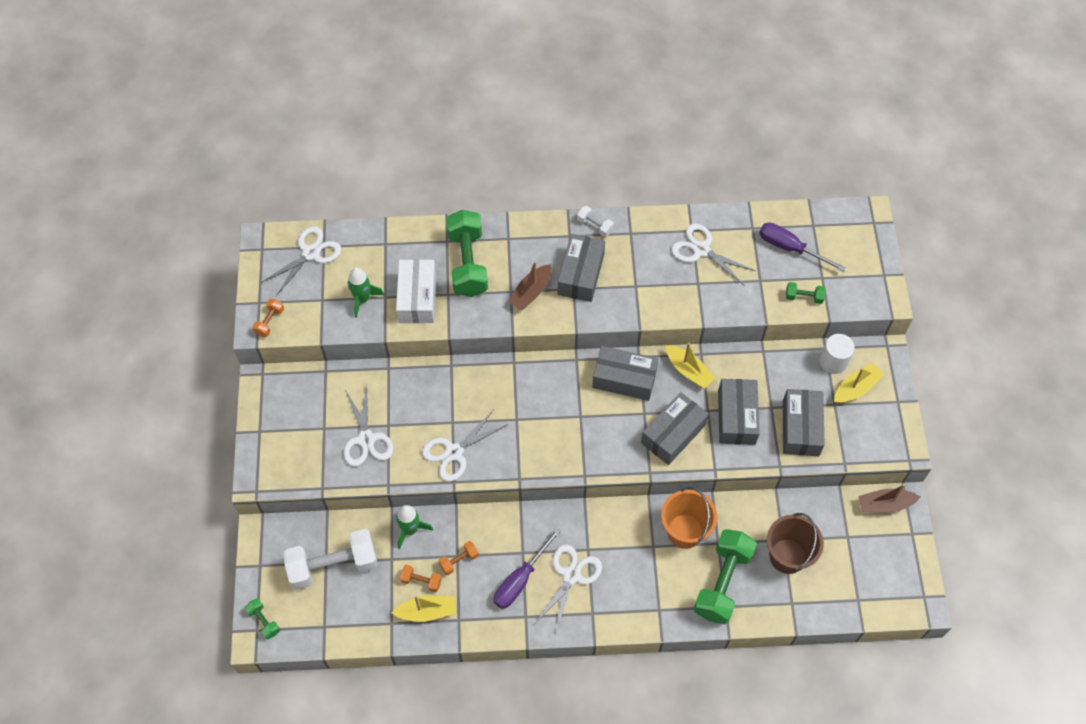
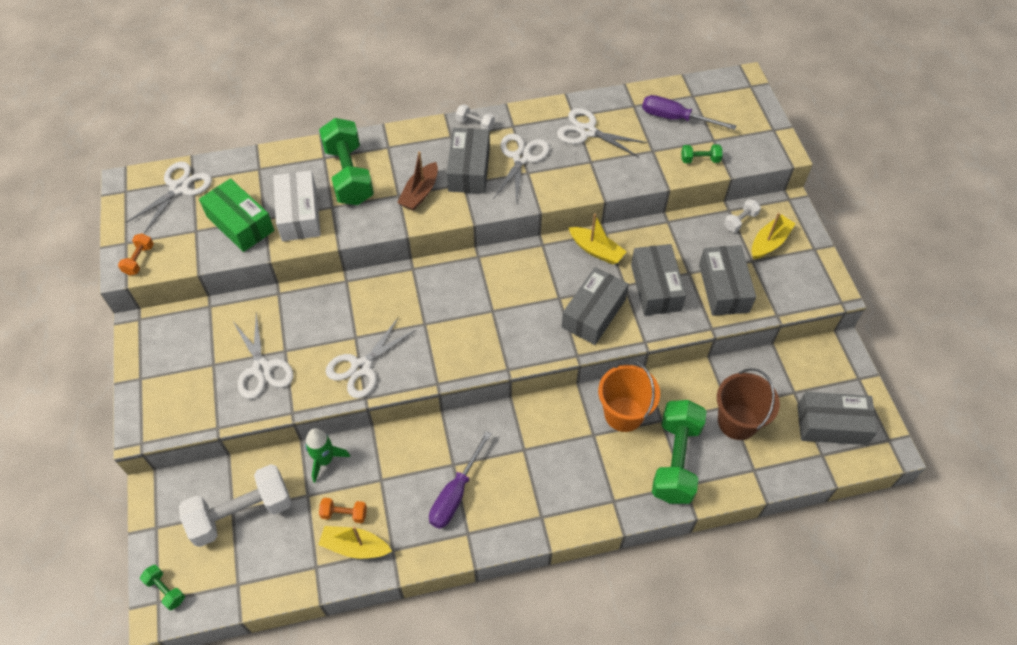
camera: 10 degrees left, 5 degrees down
(362, 299) = (240, 224): green rocket -> green box
(427, 611) = (355, 547): yellow boat -> yellow boat turned 150 degrees counterclockwise
(459, 560) = (383, 484): orange dumbbell -> none
(571, 576) = (511, 480): white scissors -> white scissors (521, 158)
(624, 379) = (531, 268): grey box -> grey box (831, 425)
(833, 361) = (740, 221): white cylinder -> white dumbbell
(885, 504) = (823, 354): brown boat -> none

